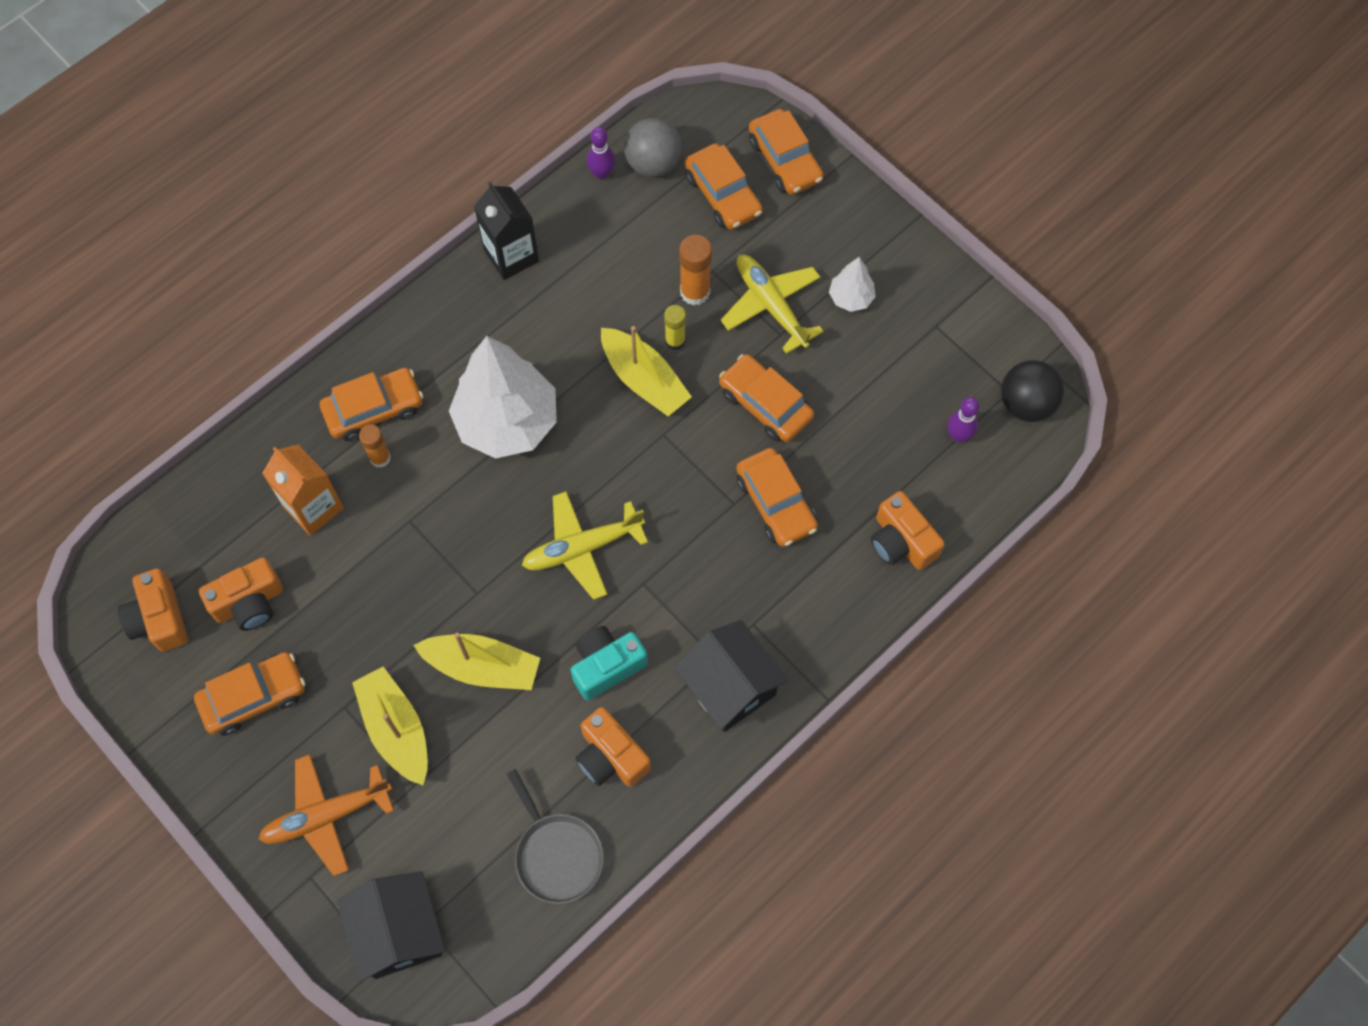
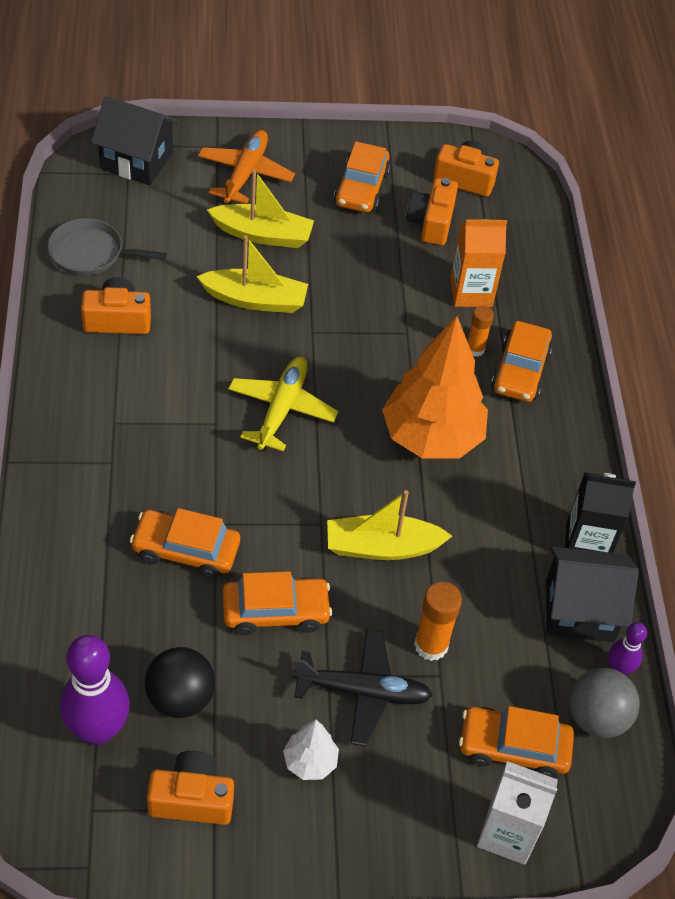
camera: 125 degrees right, 15 degrees down
(482, 667) = (255, 300): yellow boat -> yellow boat turned 135 degrees counterclockwise
(507, 422) = (431, 437): white tree -> orange tree
(606, 666) = (180, 361): turquoise camera -> none
(675, 341) = (397, 595): yellow glue stick -> none
(730, 687) = (85, 414): black house -> black house (579, 610)
(771, 306) = (362, 692): yellow plane -> black plane
(785, 160) = (507, 833): orange car -> white carton
(901, 541) = (61, 607): orange camera -> orange camera (192, 798)
(958, 435) = (98, 730): purple bowling pin -> purple bowling pin, size x1.93
(1026, 404) = (66, 812): black ball -> black ball (180, 698)

